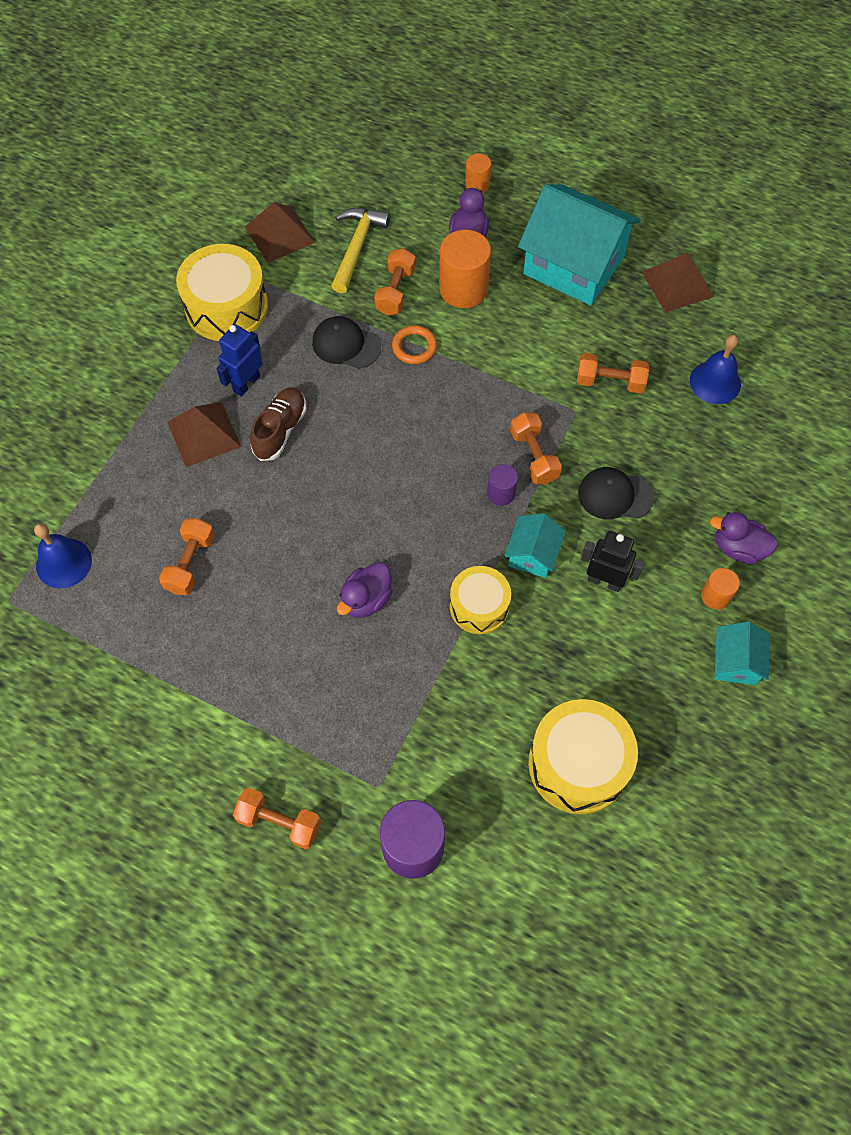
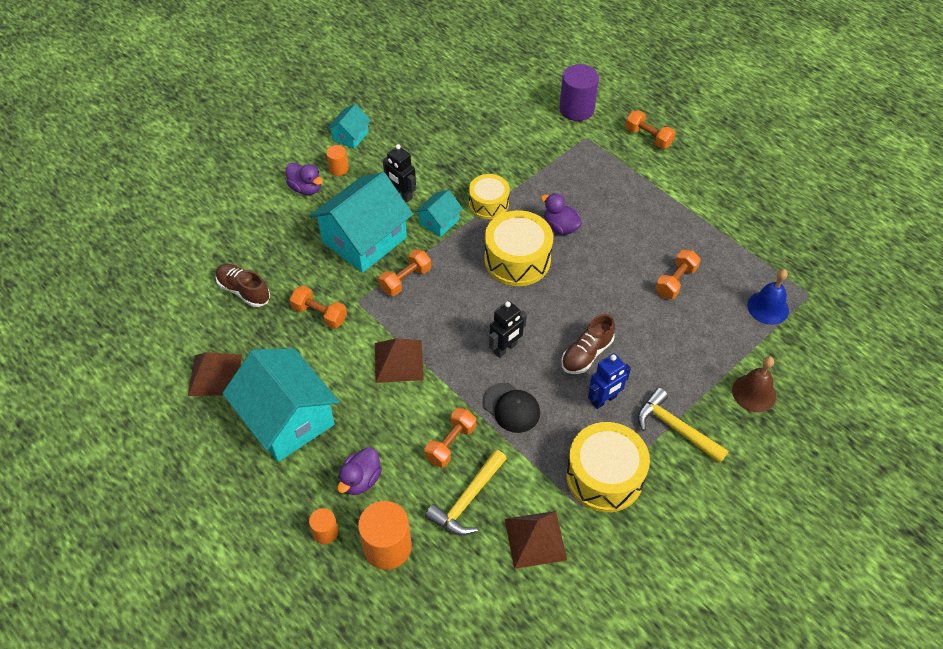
camera: 160 degrees left, 10 degrees down
(75, 443) = (754, 393): none -> brown bell
(160, 376) = (675, 428): none -> yellow hammer
(204, 434) = (648, 369): brown pyramid -> brown pyramid (398, 361)
(366, 600) = (560, 227): purple duck -> purple duck turned 105 degrees counterclockwise
(377, 408) = (505, 348): none -> black robot
(414, 347) = (456, 388): orange ring -> none
(463, 289) = (392, 427): orange cylinder -> orange cylinder (387, 547)
(501, 493) = (441, 263): purple cylinder -> none
(534, 456) = (405, 280): orange dumbbell -> orange dumbbell turned 45 degrees clockwise
(578, 764) = (469, 118): yellow drum -> yellow drum (517, 259)
(615, 495) = (364, 239): black cap -> turquoise house
(715, 382) = (244, 291): blue bell -> brown shoe

